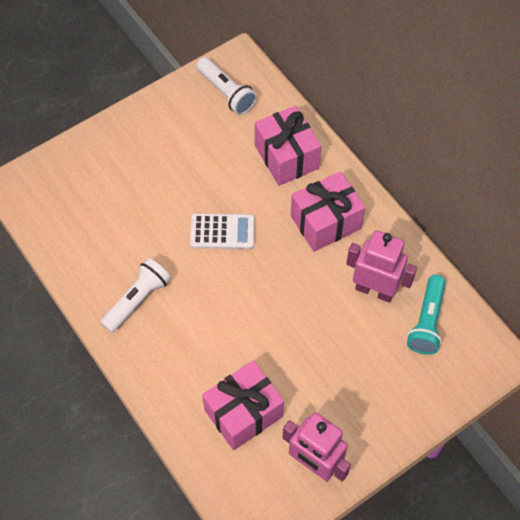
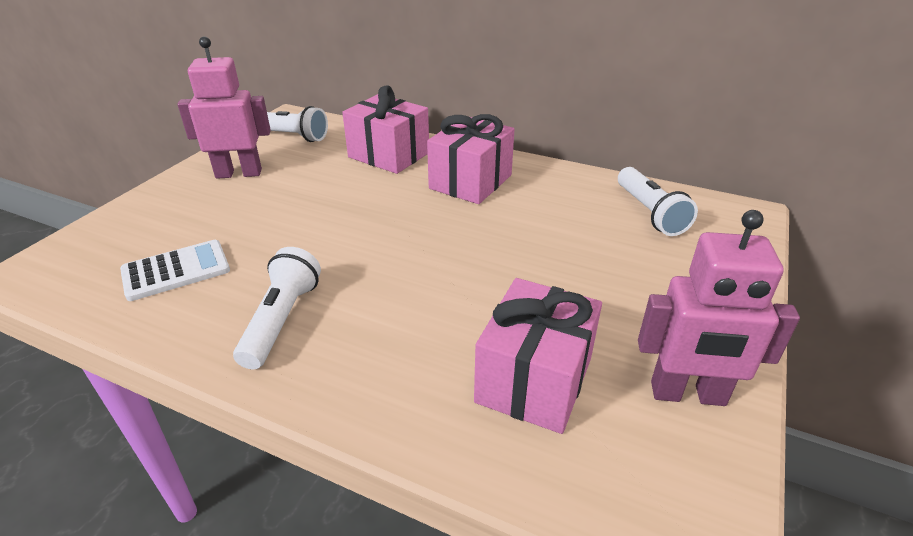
camera: 30 degrees left, 25 degrees down
(222, 232) = (359, 223): white calculator -> white calculator (176, 271)
(375, 290) = (572, 209): pink robot -> pink robot (239, 173)
(427, 321) = (649, 213): turquoise flashlight -> white flashlight

